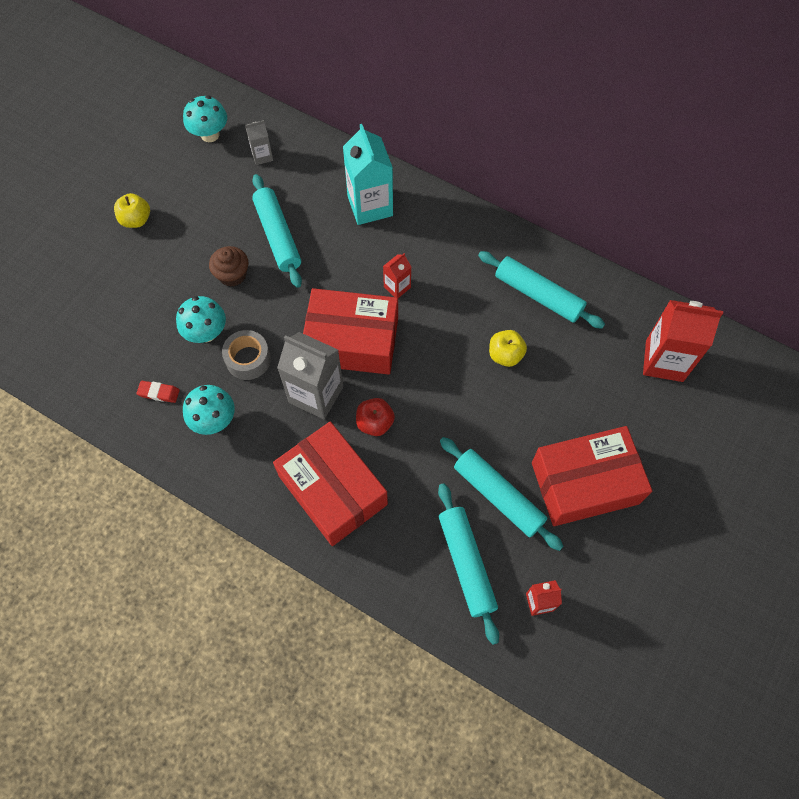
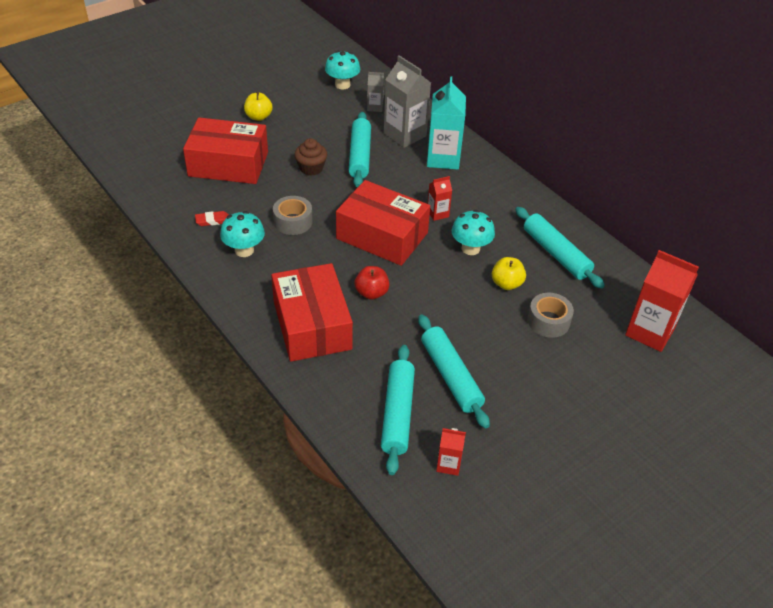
camera: 20 degrees right, 20 degrees down
(159, 393) = (212, 220): red eraser -> red eraser turned 45 degrees counterclockwise
(206, 333) = (270, 196): turquoise mushroom -> turquoise mushroom (470, 248)
(316, 394) = (334, 259): grey carton -> grey carton (405, 135)
(564, 387) = (548, 321): none -> grey tape
(585, 483) = (534, 393): red box -> red box (228, 164)

